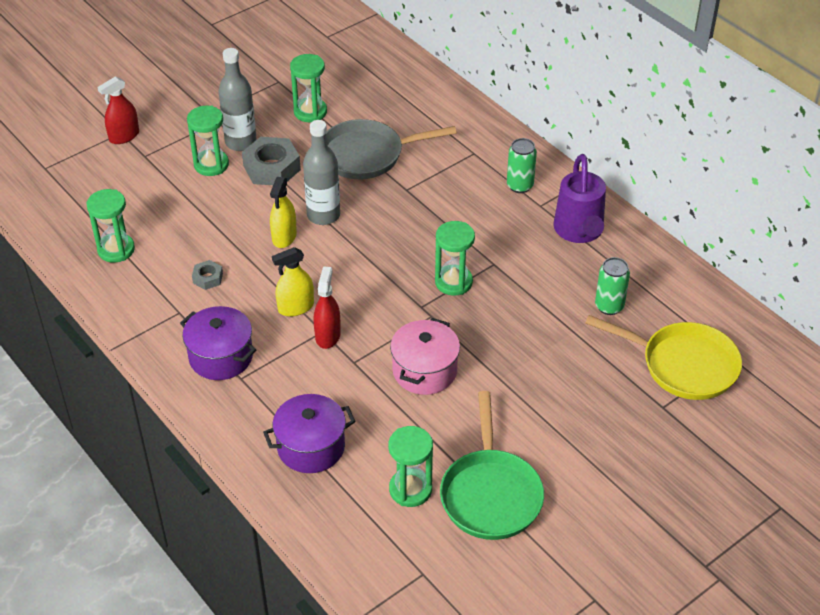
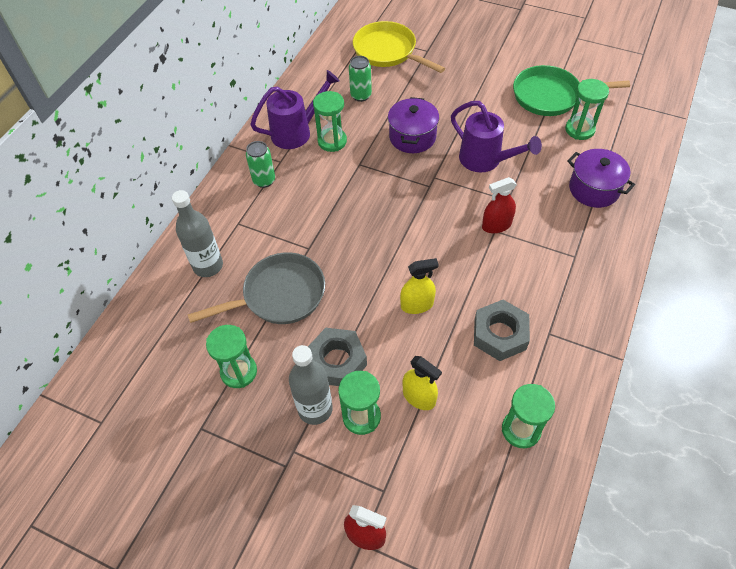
camera: 115 degrees left, 10 degrees up
(208, 278) = (499, 334): grey nut -> grey nut, size x1.96
(221, 357) = (567, 279): purple pot -> purple pot (412, 137)
(296, 307) = (485, 258): yellow spray bottle -> yellow spray bottle (419, 397)
(323, 215) = (374, 290): grey bottle -> grey bottle (208, 266)
(367, 155) = (279, 295): grey pan -> grey pan turned 75 degrees counterclockwise
(424, 371) = (485, 160): pink pot -> purple watering can
(453, 282) = (393, 178): green hourglass -> green hourglass (332, 141)
(490, 494) = (550, 96): green pan -> green pan turned 150 degrees counterclockwise
(683, 365) = (388, 51): yellow pan -> yellow pan turned 45 degrees counterclockwise

